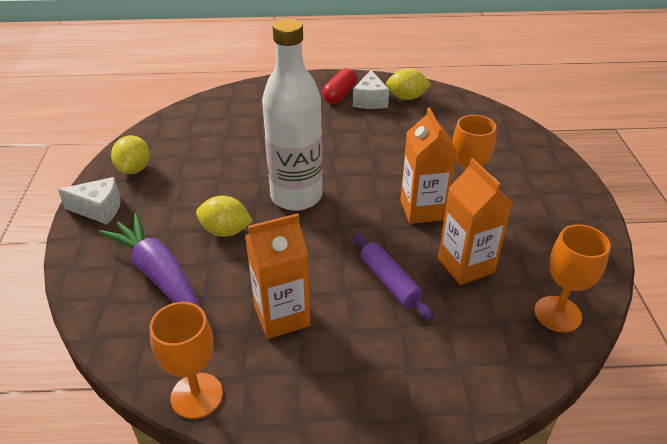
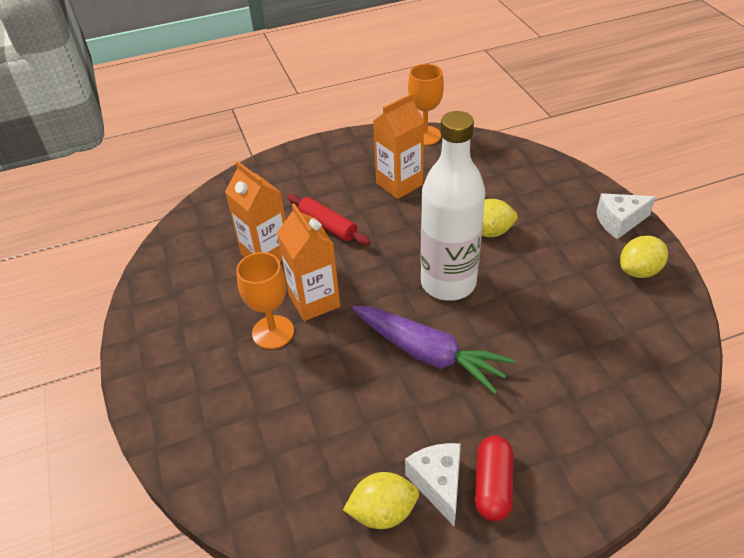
camera: 165 degrees right, 5 degrees up
(134, 169) = (639, 271): yellow lemon -> yellow lemon turned 75 degrees clockwise
(158, 275) = (511, 187): purple carrot -> purple carrot (428, 354)
(390, 282) = (328, 226): purple rolling pin -> red rolling pin
(557, 314) = (192, 234): orange goblet -> none

